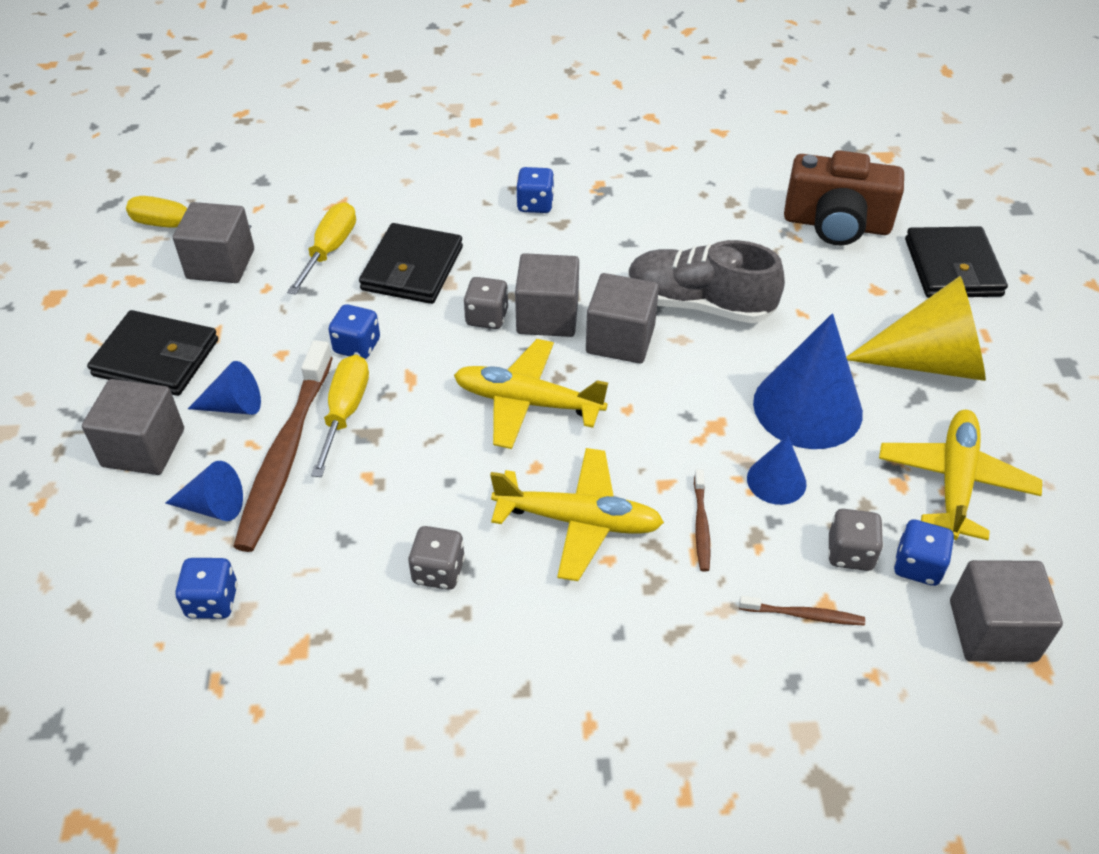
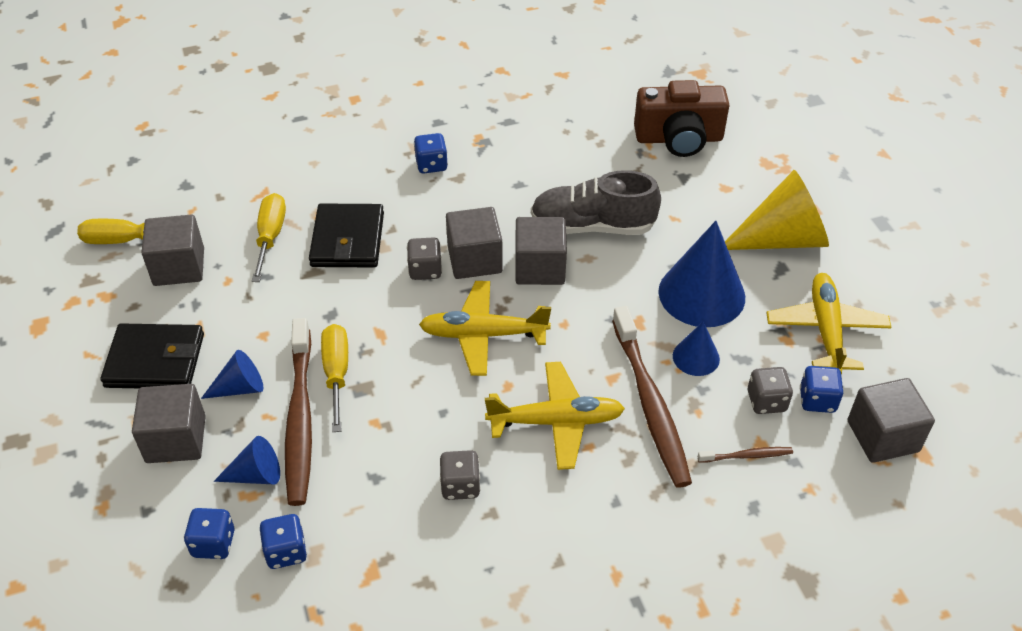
camera: 15 degrees left, 0 degrees up
(357, 346) = (326, 316): blue dice -> blue dice (213, 543)
(701, 525) = (650, 404): brown toothbrush -> brown toothbrush, size x2.29
(952, 267) = (777, 159): black wallet -> none

